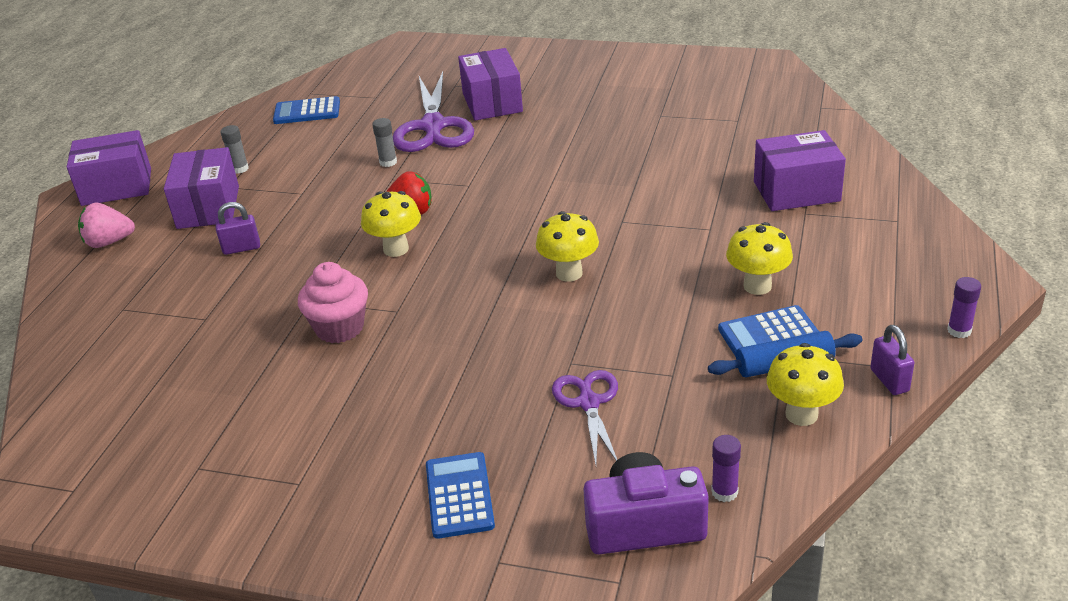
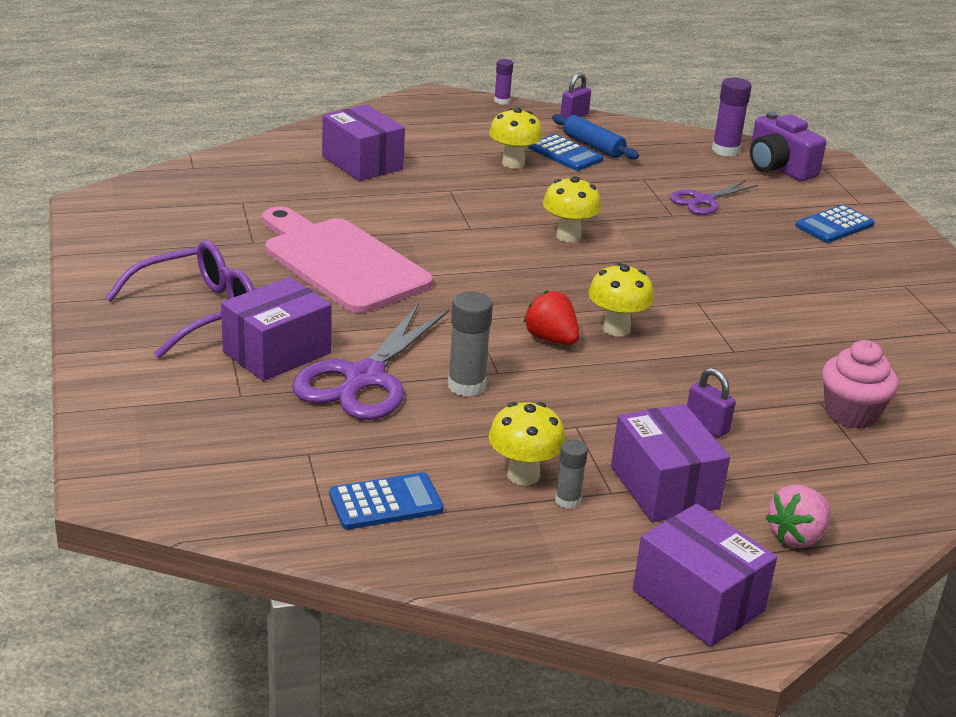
camera: 125 degrees left, 5 degrees down
(109, 242) = (797, 536): pink strawberry -> pink strawberry turned 90 degrees clockwise
(208, 207) = (664, 487): purple box -> purple box turned 75 degrees counterclockwise
(307, 112) = (385, 502): blue calculator -> blue calculator turned 75 degrees counterclockwise
(339, 328) = (748, 322): pink cupcake -> pink cupcake (851, 414)
(388, 162) = (466, 386): grey glue stick -> grey glue stick, size x1.65
(433, 127) = (364, 379): purple scissors -> purple scissors turned 150 degrees clockwise
(567, 83) = (199, 311): none -> purple glasses
(601, 146) = (341, 262): none -> pink cutting board
(724, 492) = (725, 150): purple glue stick -> purple glue stick, size x1.65
(801, 414) = (634, 137): yellow mushroom -> yellow mushroom (523, 475)

